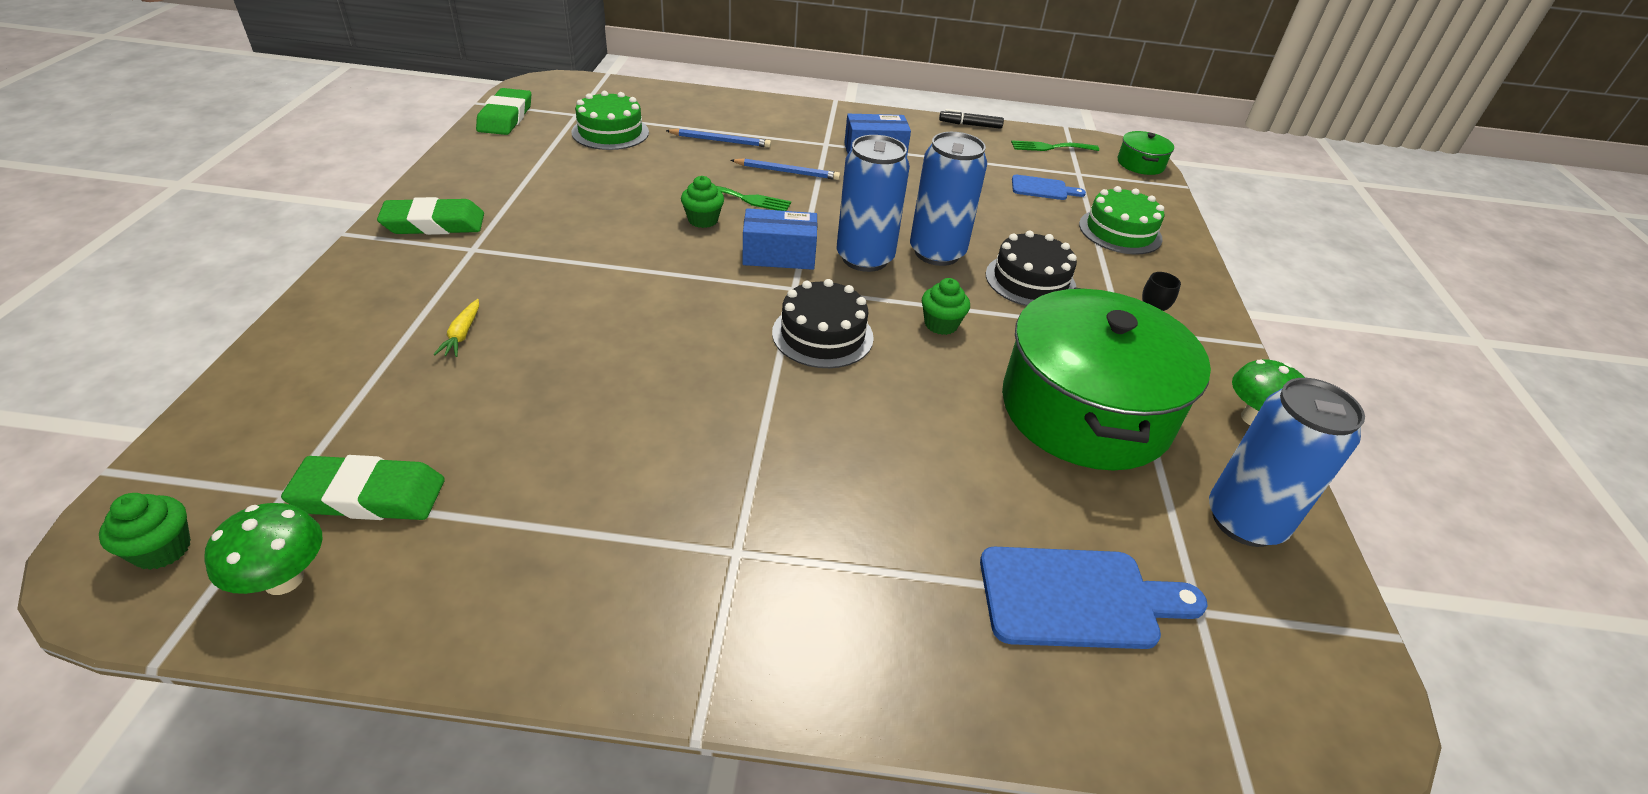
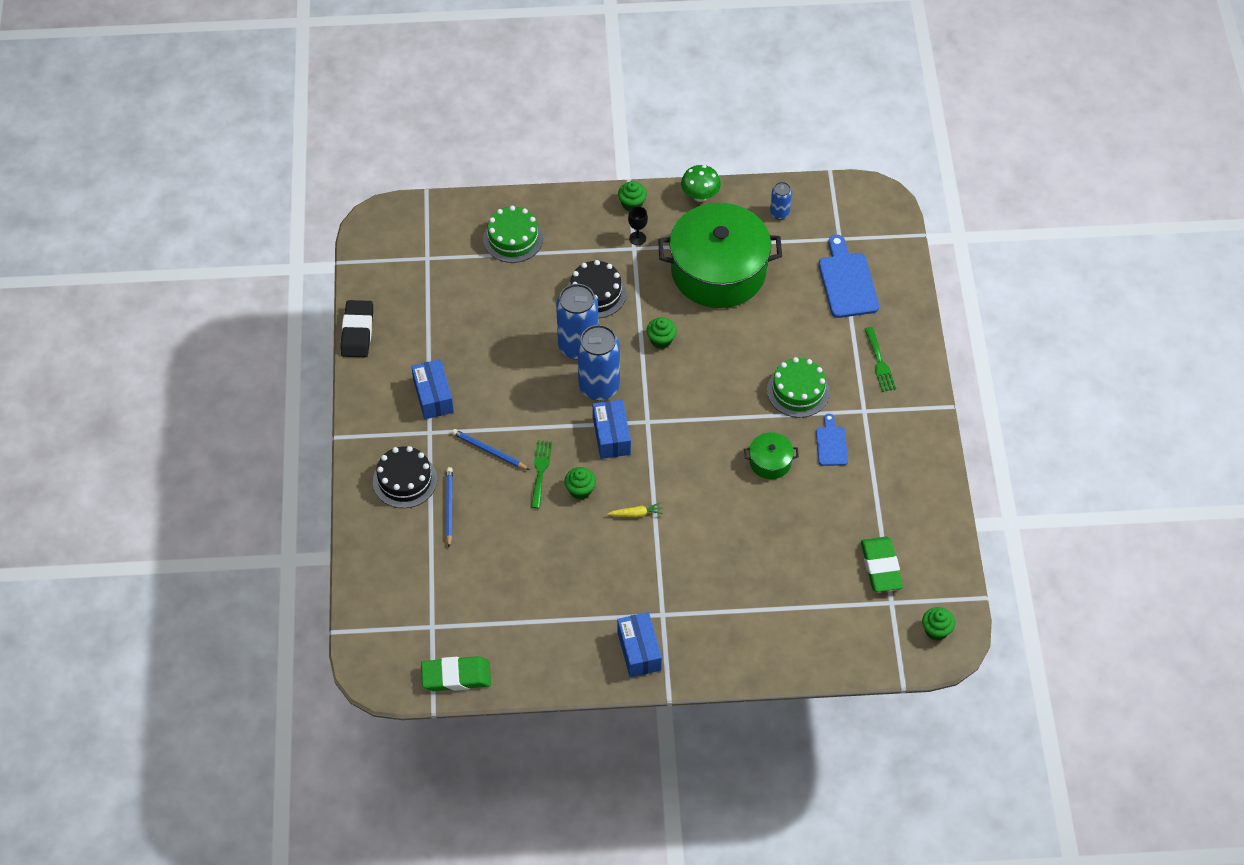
camera: 95 degrees left, 15 degrees up
(284, 579) = (935, 575): green mushroom -> none
(434, 223) = (639, 651): green eraser -> blue box
(462, 334) = (752, 581): yellow carrot -> yellow carrot (636, 514)
(610, 132) = (459, 590): green cake -> green cake (798, 391)
(787, 172) = (489, 451): blue pencil -> blue pencil turned 60 degrees counterclockwise
(822, 335) = (691, 399): black cake -> black cake (405, 480)
(970, 125) = (357, 332): black marker -> black eraser
(1042, 188) = (461, 282): blue cutting board -> blue cutting board (831, 444)
(1050, 147) = (384, 275): green fork -> green fork (879, 362)
(1140, 164) = (396, 215): green pot -> green pot (770, 462)
(1212, 340) = (632, 204): none -> green cupcake
(1244, 521) = (779, 213): blue can -> blue can, size x0.50

